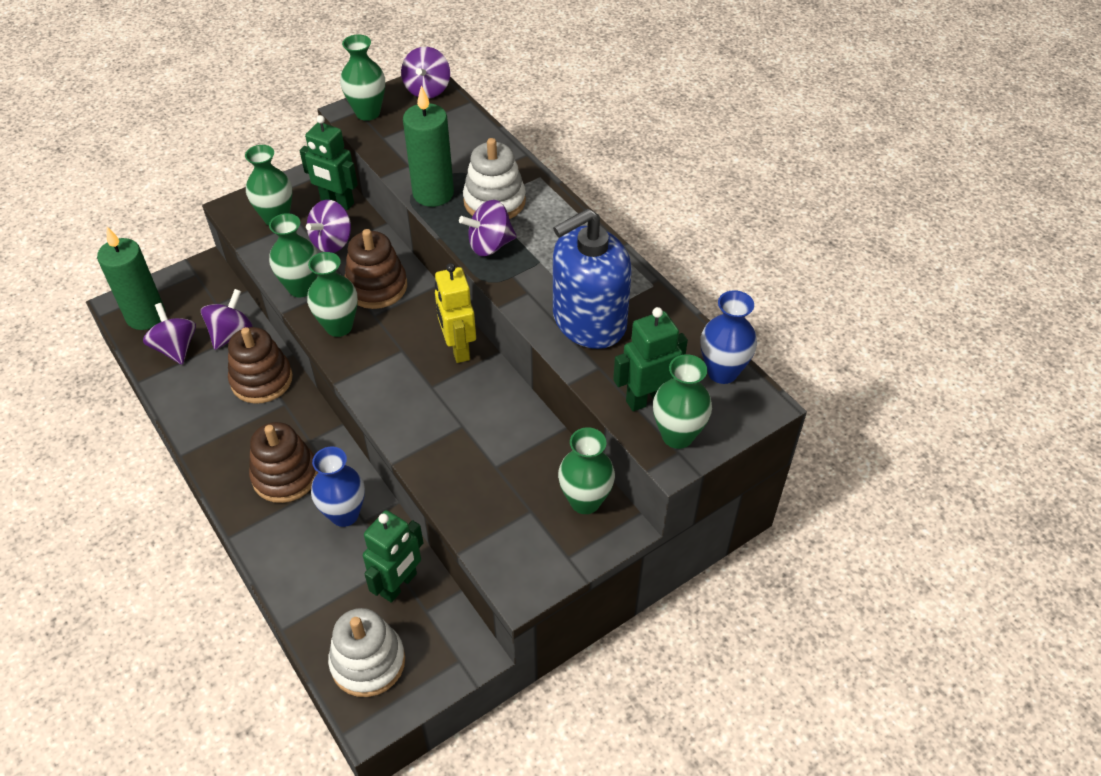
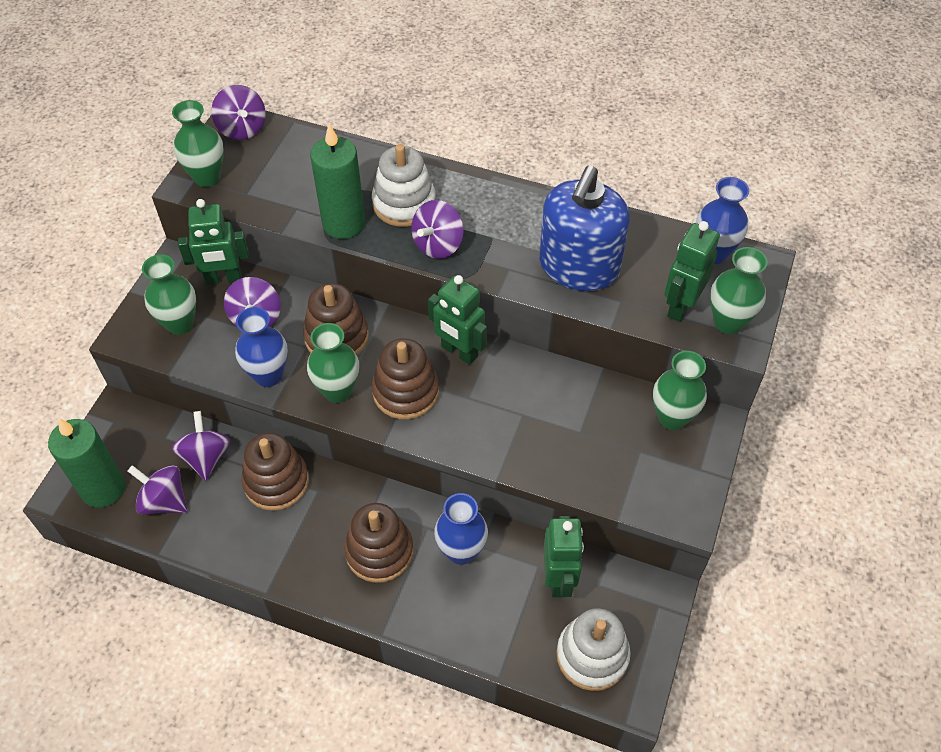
camera: 35 degrees left, 5 degrees up
(301, 288) = (268, 375): green vase -> blue vase
(388, 356) = (406, 392): none -> brown stacking toy
(458, 348) = (459, 352): yellow robot -> green robot

